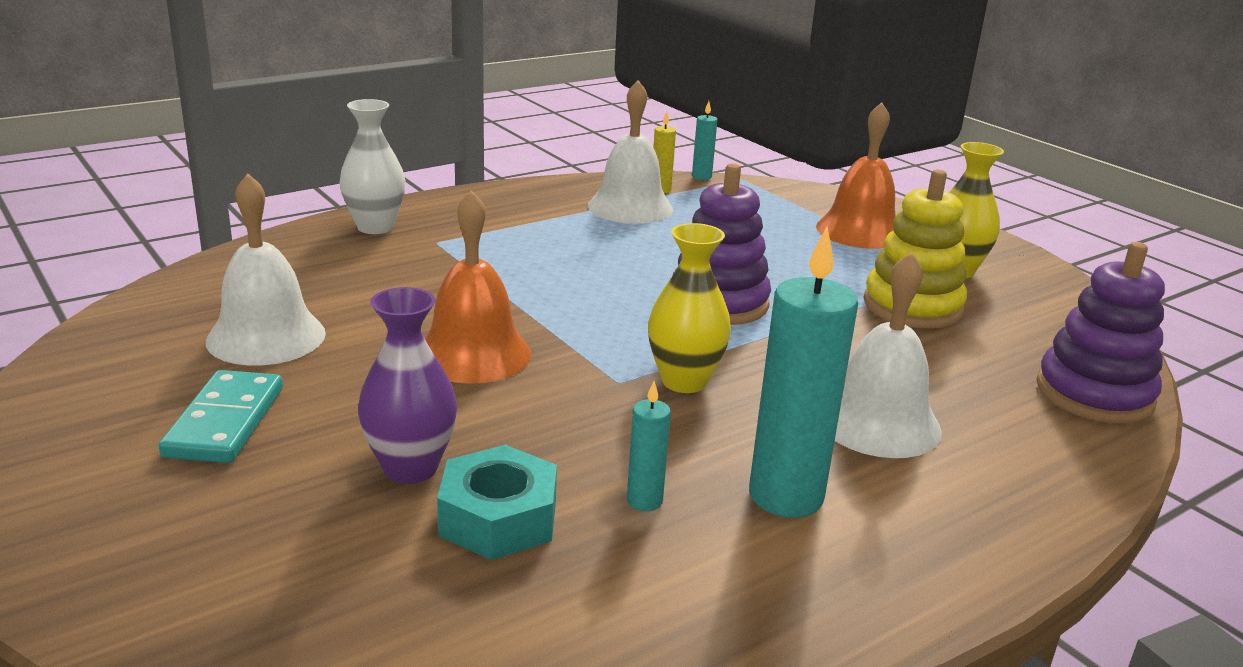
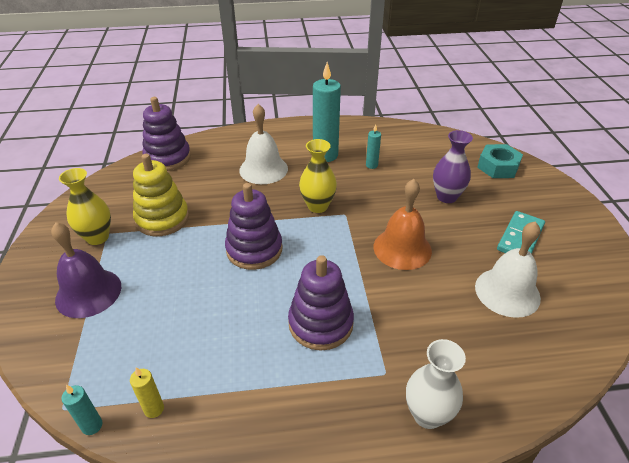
camera: 150 degrees left, 15 degrees up
(498, 518) = (422, 172): turquoise nut -> turquoise nut (498, 167)
(545, 259) = (320, 323): none -> purple stacking toy
(630, 207) = (207, 383): white bell -> none
(860, 231) = (88, 292): orange bell -> purple bell

